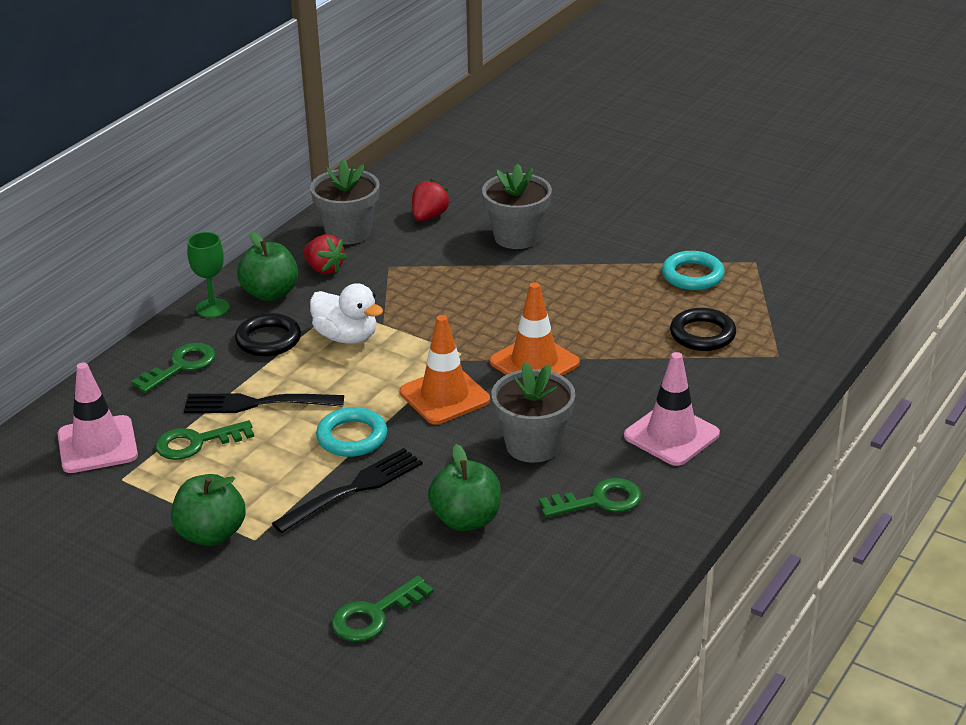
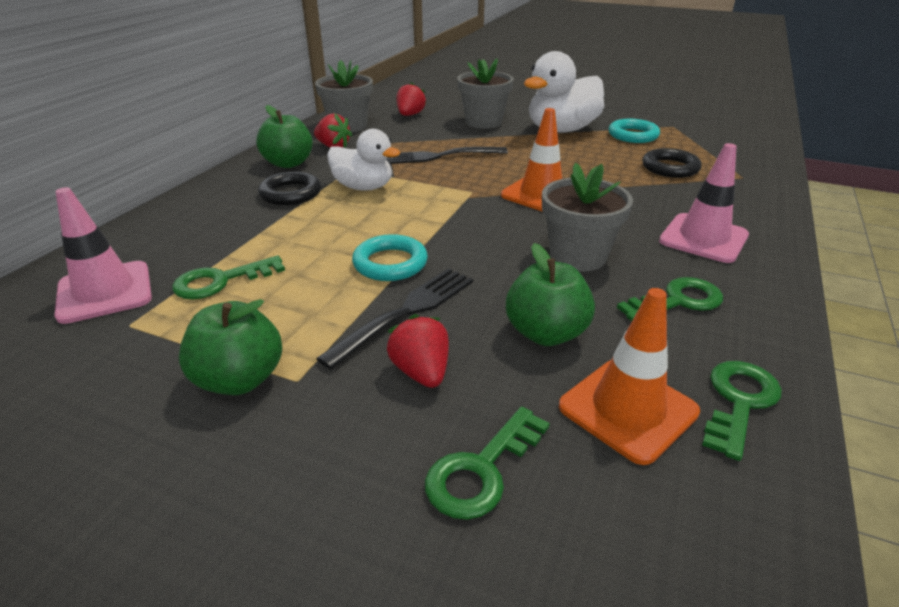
camera: 10 degrees left, 0 degrees up
(181, 366) = (205, 217): green key -> green key (739, 401)
(212, 308) = (236, 175): green goblet -> none
(258, 403) = (286, 242): black fork -> black fork (440, 156)
(352, 542) = (421, 372): none -> red strawberry
(444, 396) = (471, 223): orange traffic cone -> orange traffic cone (628, 409)
(608, 259) = (561, 130): none -> white duck

